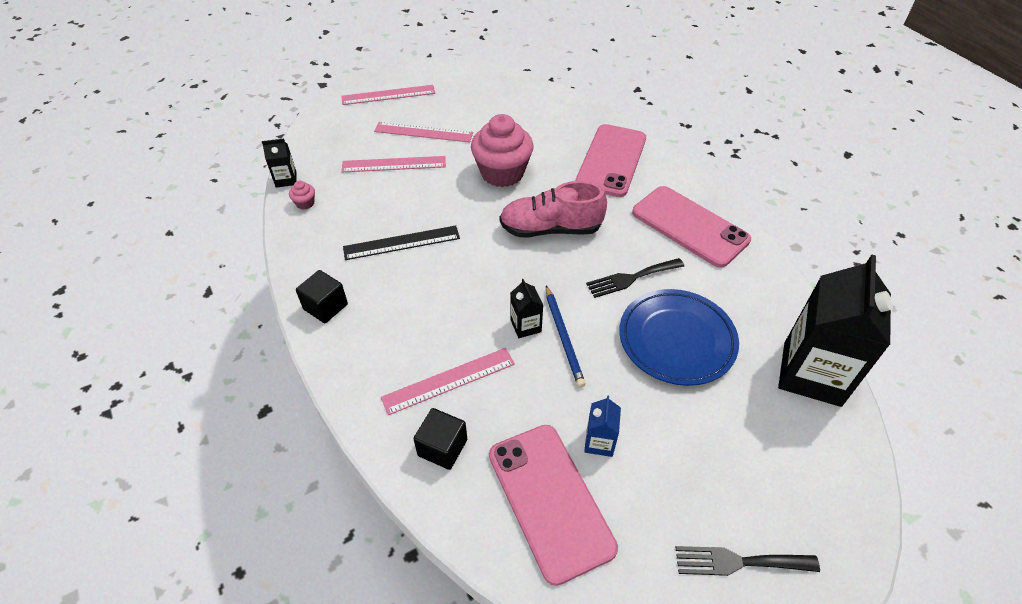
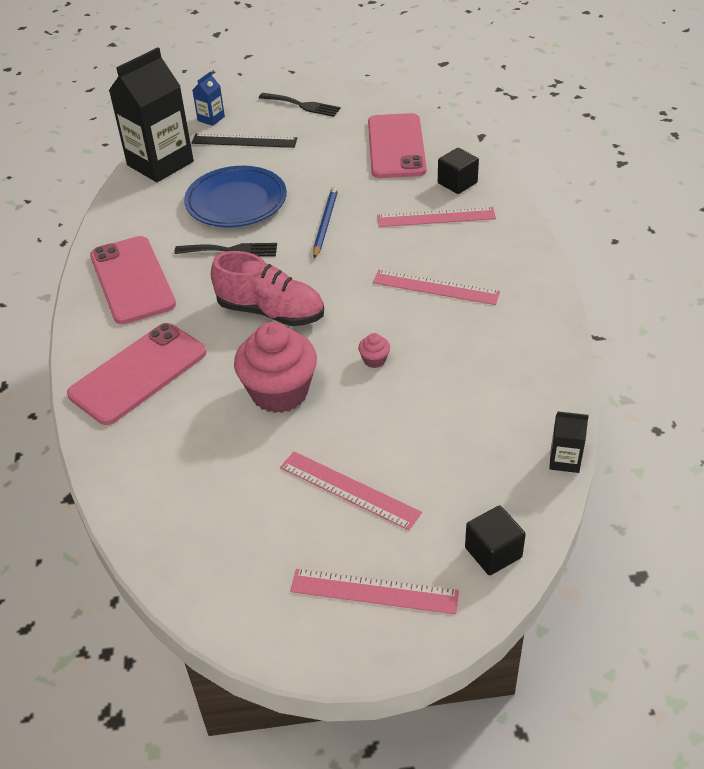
camera: 155 degrees left, 5 degrees down
(305, 203) = (541, 416): pink cupcake -> pink cupcake (374, 360)
(325, 307) = (532, 294): black cube -> black cube (493, 552)
(394, 164) = (411, 444): pink ruler -> pink ruler (435, 287)
(401, 243) = (436, 337): black ruler -> black ruler (244, 141)
(525, 326) = (351, 238): black carton -> none
(599, 442) = (344, 163): blue carton -> blue carton (211, 119)

